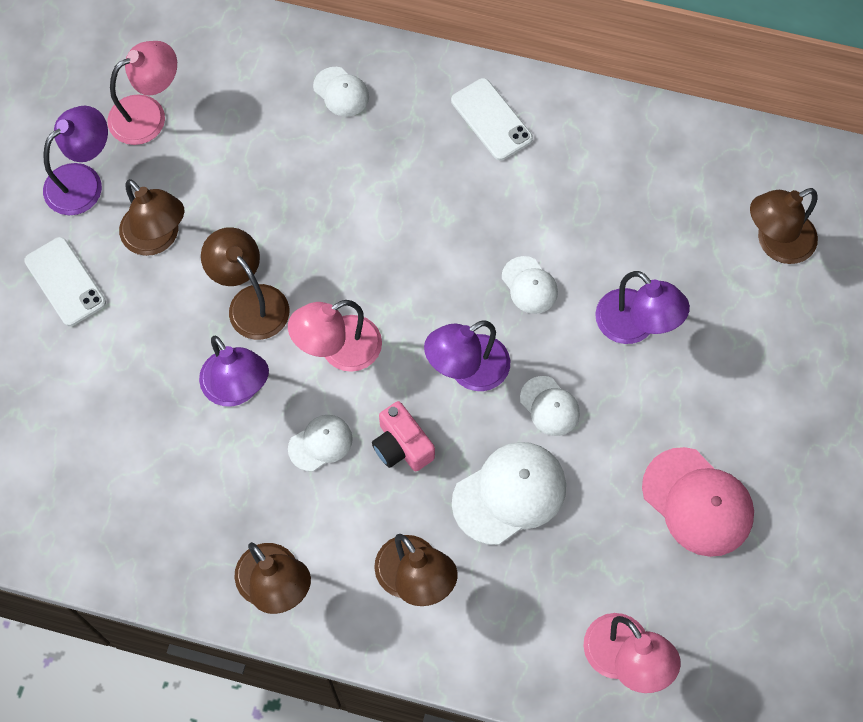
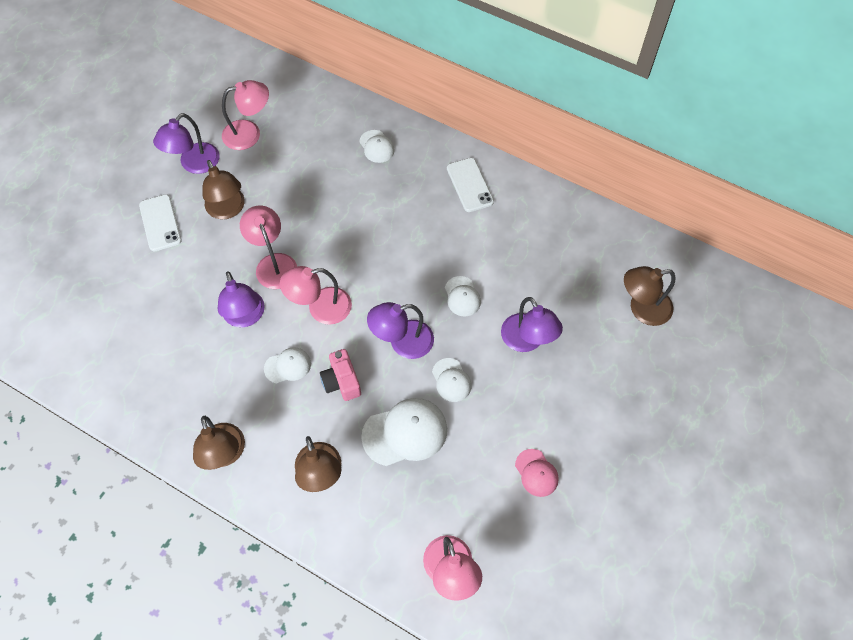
camera: 15 degrees right, 5 degrees down
(83, 181) = (194, 164): purple lamp -> purple lamp turned 150 degrees clockwise
(251, 302) = (273, 263): brown lamp -> pink lamp
(698, 502) = (536, 473): pink cap -> pink cap, size x0.57

